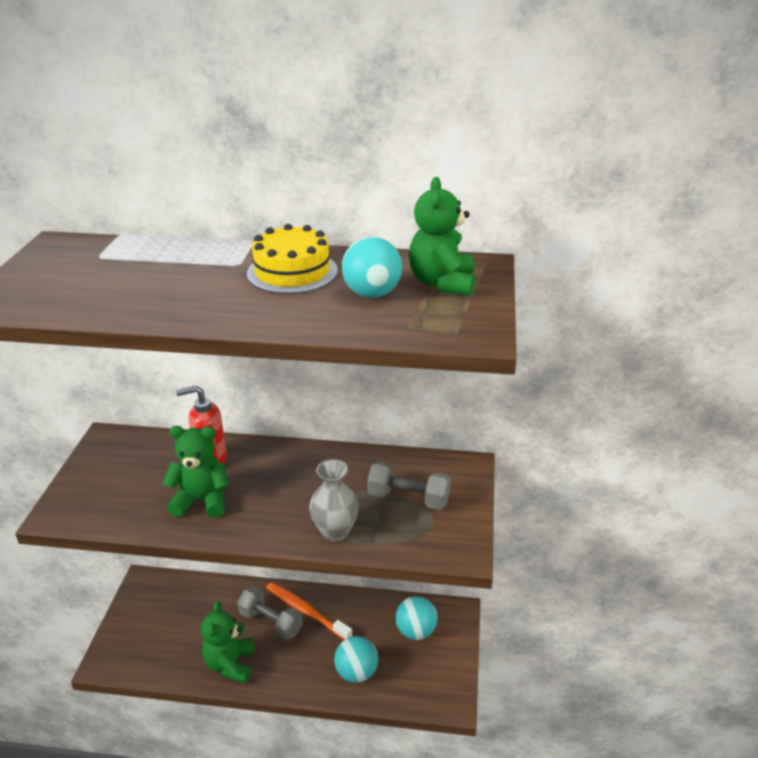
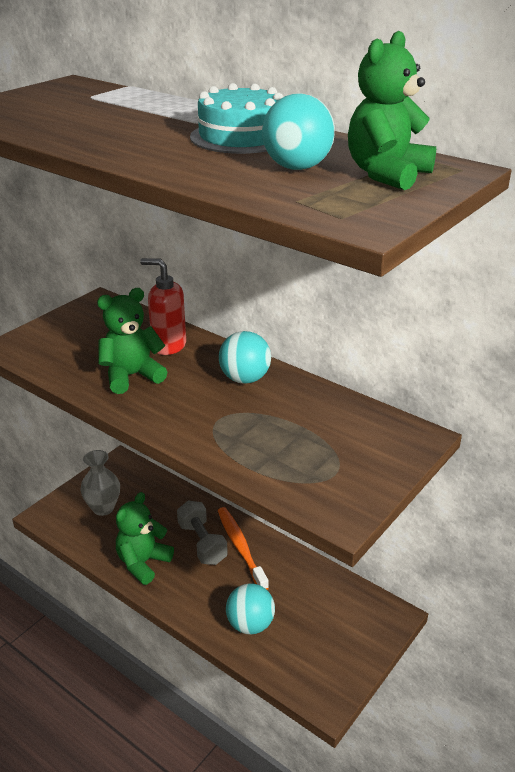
camera: 30 degrees right, 0 degrees up
(202, 500) = (132, 376): green teddy bear -> green teddy bear turned 60 degrees counterclockwise
(292, 272) = (241, 137): yellow cake -> turquoise cake
(335, 531) = (227, 446): grey vase -> grey vase (103, 508)
(408, 498) = (327, 443): grey dumbbell -> none
(416, 631) = (335, 614): turquoise ball -> turquoise ball (245, 379)

